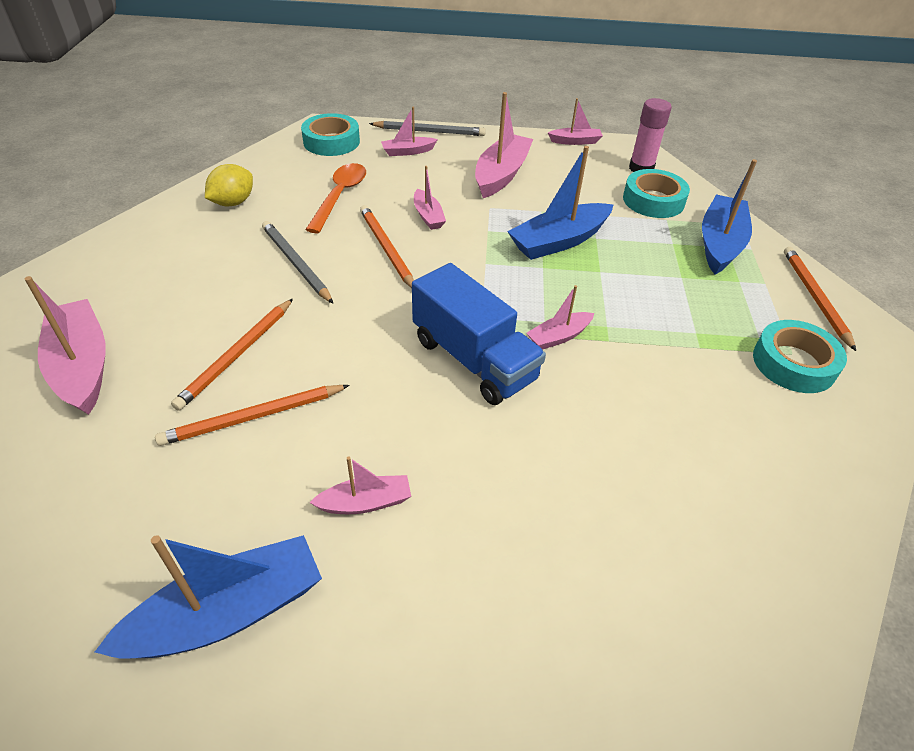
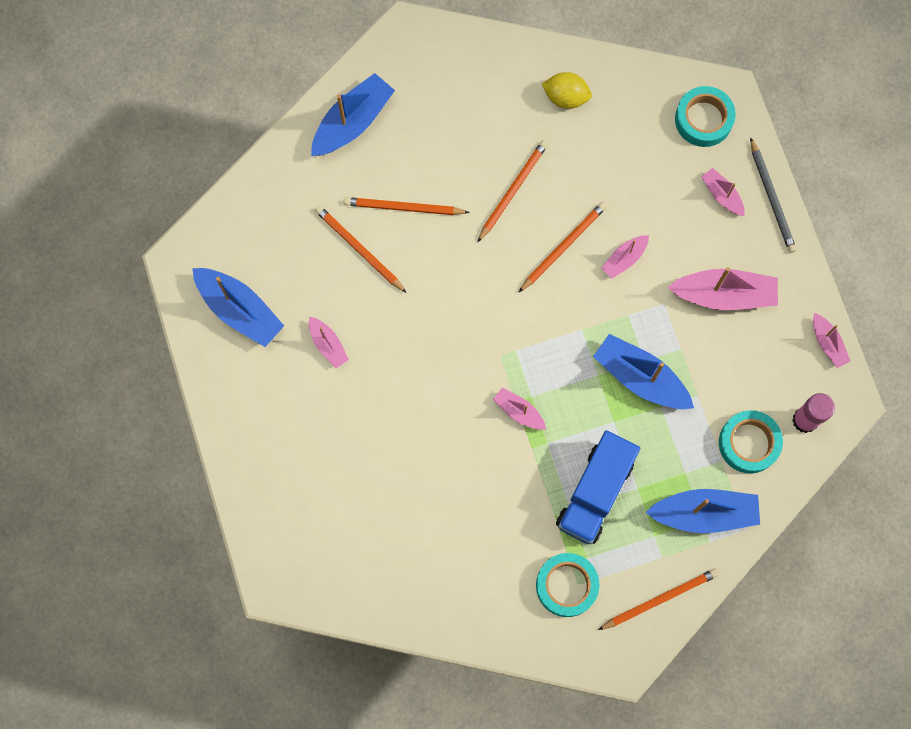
camera: 70 degrees right, 30 degrees up
(82, 366) = (353, 122): pink boat -> blue boat
(296, 263) = (512, 190): grey pencil -> orange pencil
(340, 196) = (617, 174): orange spoon -> none
(474, 360) = (468, 361): blue truck -> blue truck (595, 493)

